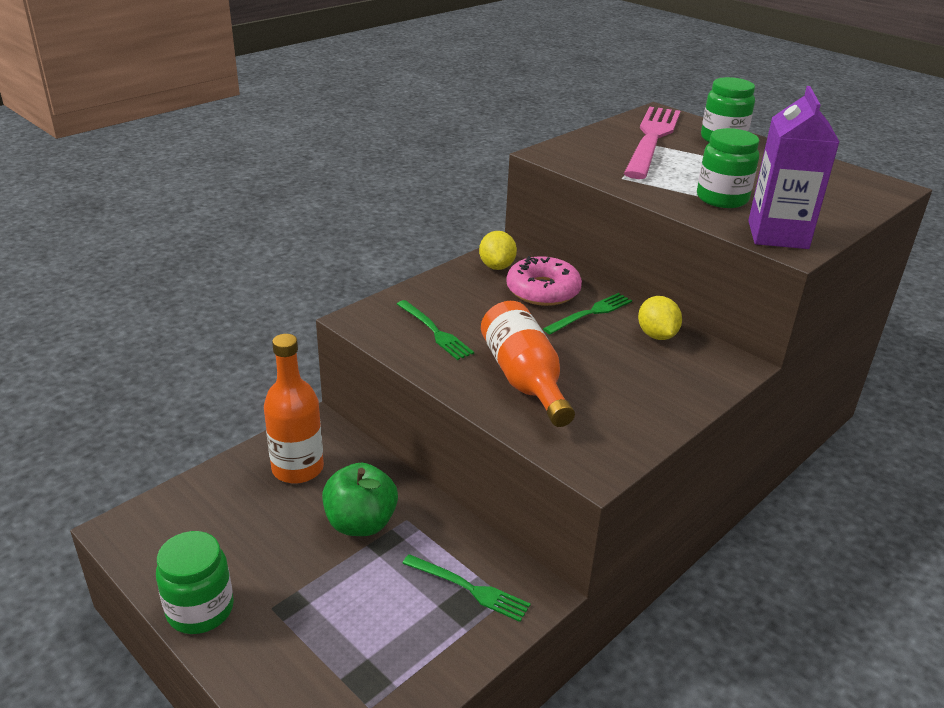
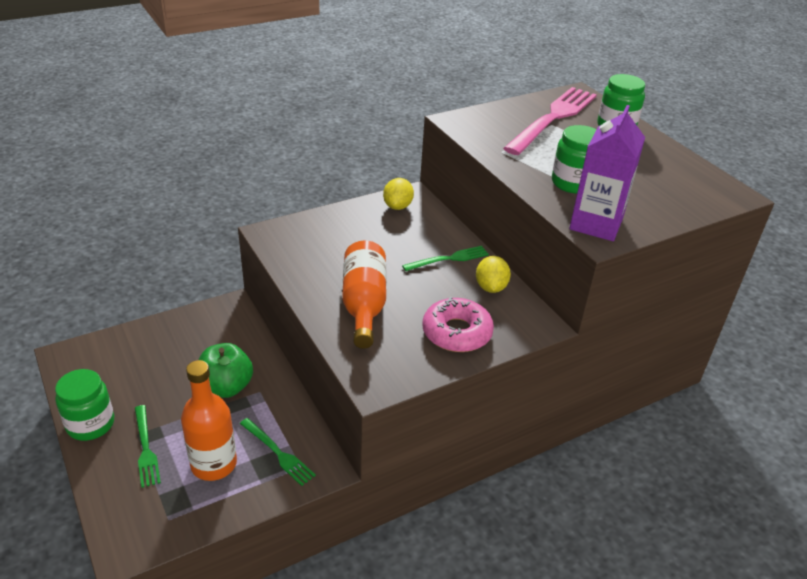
camera: 15 degrees right, 5 degrees up
(298, 468) = (202, 336): orange bottle -> orange bottle (214, 464)
(435, 332) = (319, 253): green fork -> green fork (145, 448)
(543, 290) = (422, 233): pink donut -> pink donut (457, 332)

